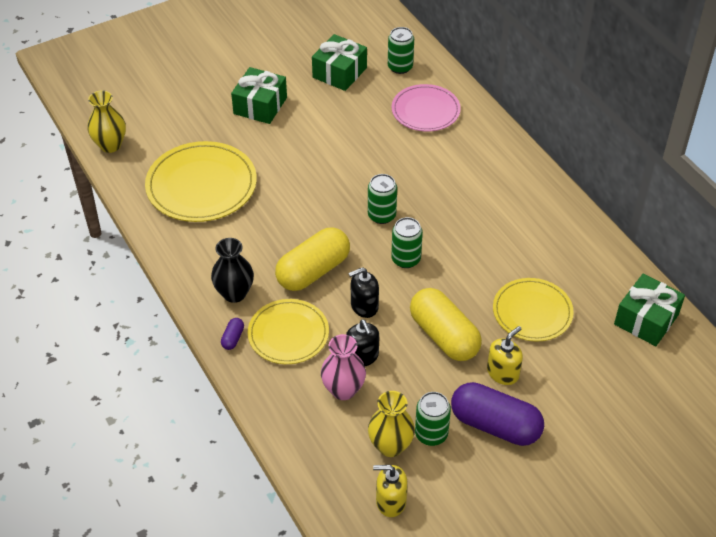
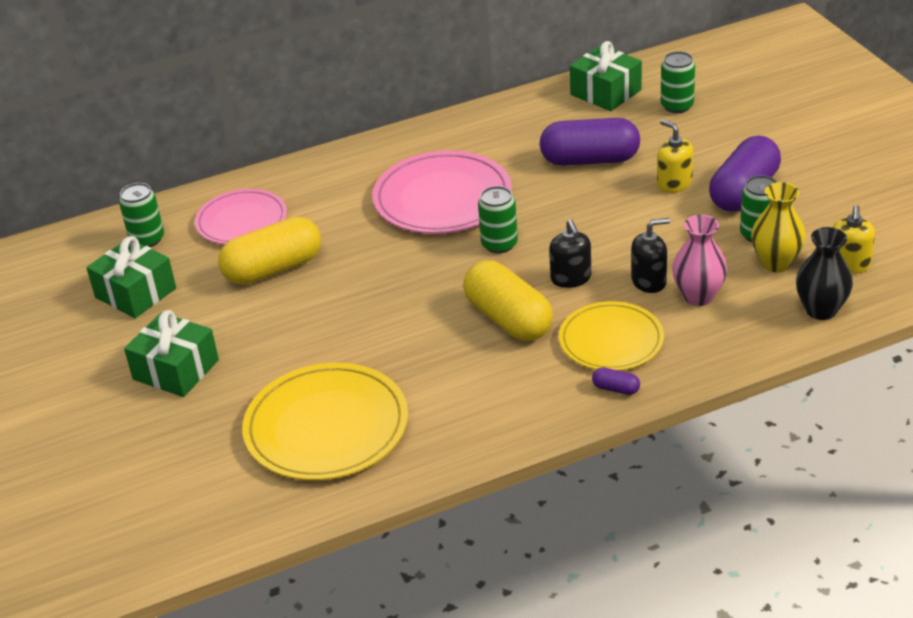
camera: 80 degrees left, 10 degrees down
(110, 145) = (207, 535): yellow vase -> none
(234, 293) = (538, 389): black vase -> black vase (821, 310)
(381, 215) = (422, 261): green can -> green can (677, 106)
(444, 336) = (620, 220): yellow capsule -> yellow capsule (273, 269)
(465, 219) = (442, 198): none -> pink plate
(532, 312) = (590, 160): yellow plate -> purple capsule

